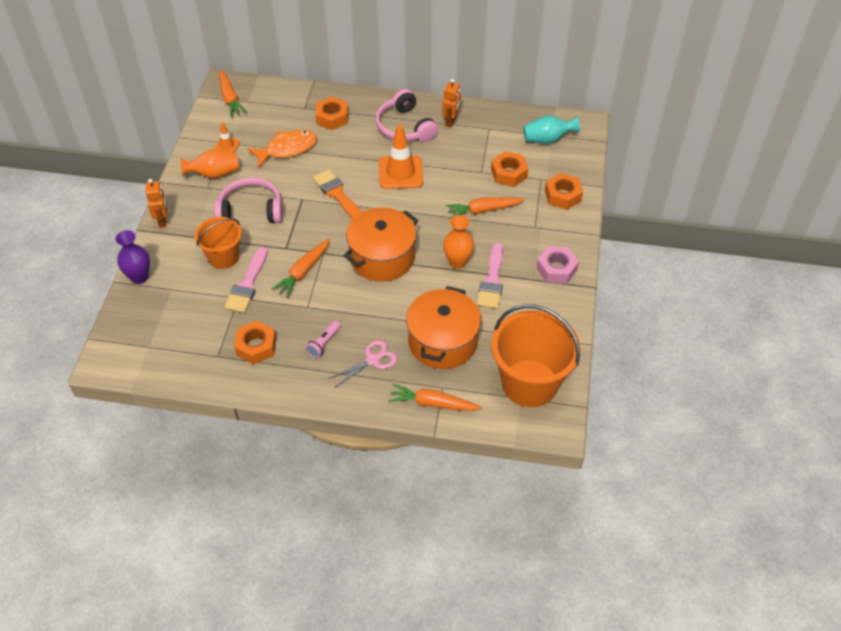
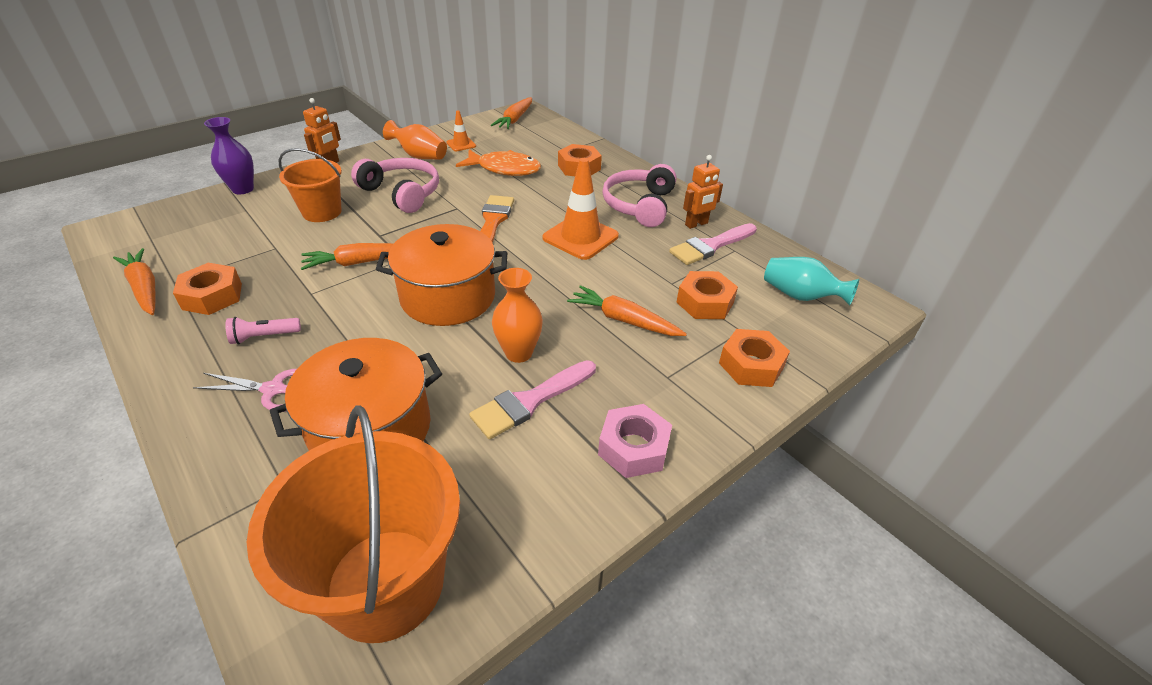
camera: 40 degrees right, 10 degrees down
(247, 284) = (300, 242): pink brush -> pink brush (710, 246)
(433, 403) = (241, 498): orange carrot -> orange carrot (145, 288)

